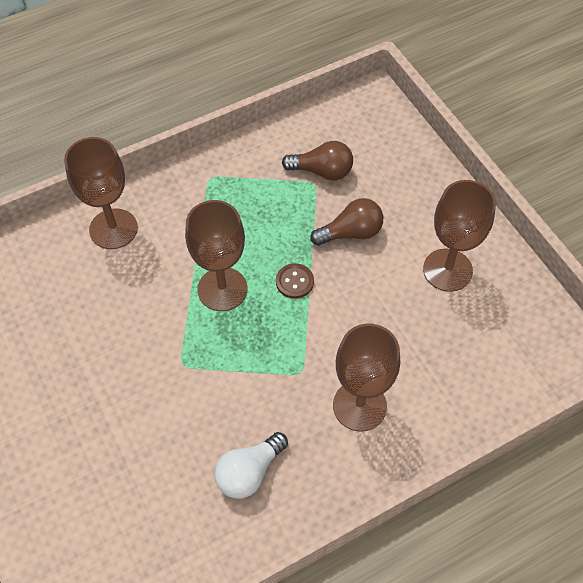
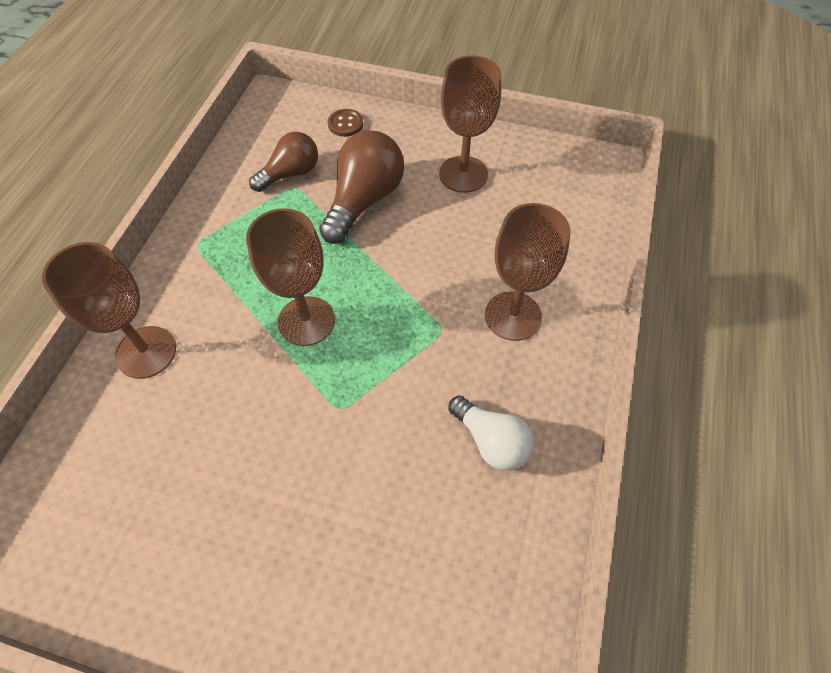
camera: 45 degrees left, 0 degrees up
(249, 472) = (491, 441): white light bulb -> white light bulb turned 45 degrees counterclockwise
(294, 282) = (360, 268): brown button -> brown button (345, 124)
(351, 233) = (364, 201): brown light bulb -> brown light bulb, size x1.53

